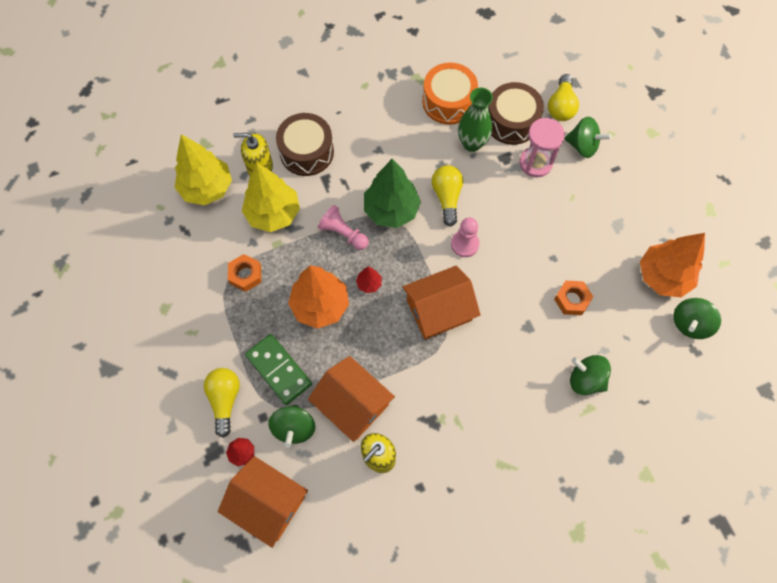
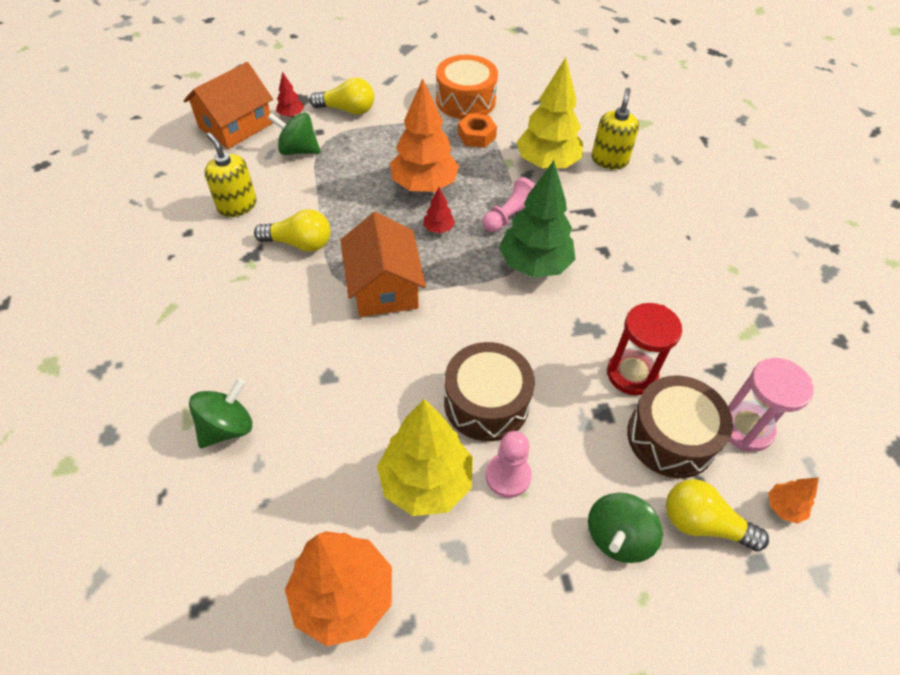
camera: 100 degrees right, 15 degrees down
(207, 188) = (587, 119): yellow tree -> yellow tree (426, 482)
(278, 370) = (363, 147): green domino -> none
(307, 152) = (628, 200): brown drum -> brown drum (486, 402)
(352, 404) = (302, 194): orange house -> none
(447, 197) = (544, 326): yellow light bulb -> yellow light bulb (299, 243)
(448, 102) = (708, 360): orange drum -> orange drum (465, 100)
(464, 244) = (469, 331): pink pawn -> pink pawn (508, 476)
(472, 143) = (631, 374): green vase -> red hourglass
(535, 163) = (590, 453): pink hourglass -> pink hourglass (746, 428)
(538, 69) = (784, 507): none -> orange tree
(572, 300) = (348, 442): orange nut -> none
(690, 323) = (247, 614): green spinning top -> none

